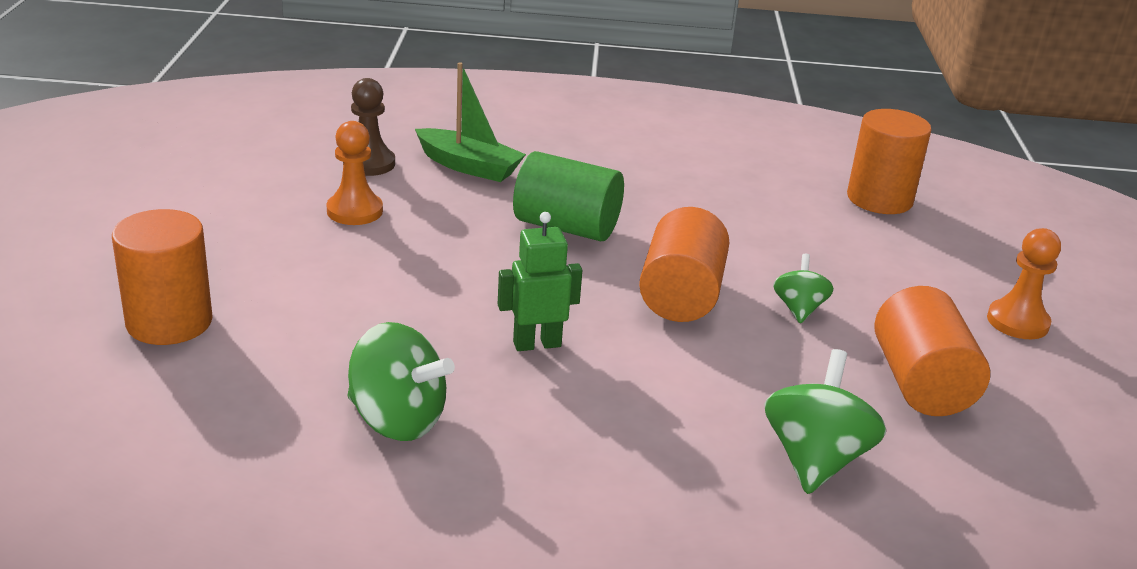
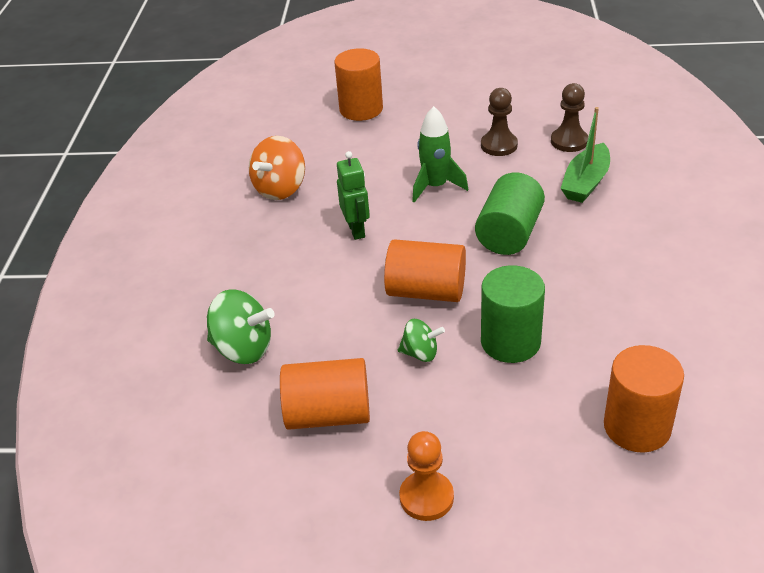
camera: 95 degrees right, 10 degrees up
(354, 211) = (499, 145): orange pawn -> brown pawn
(397, 420) = (280, 189): green spinning top -> orange spinning top
(442, 269) = (435, 186): none -> green rocket
(770, 249) = (510, 342): none -> green cylinder

